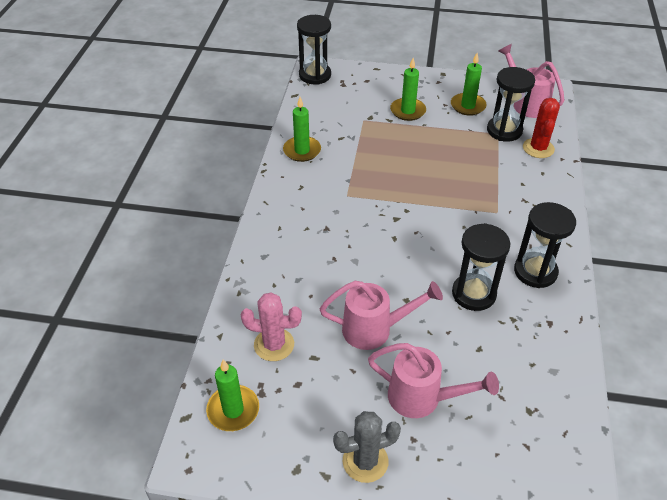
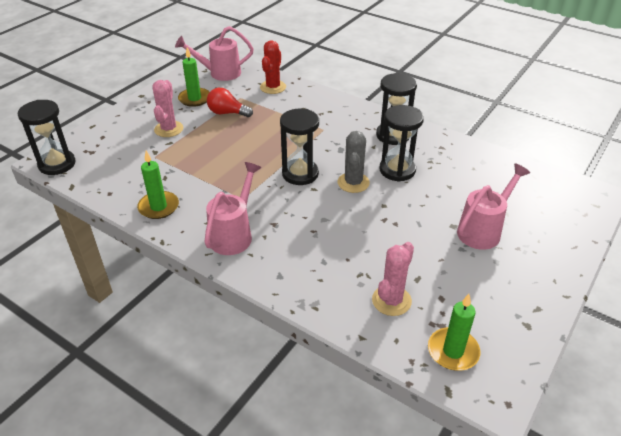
camera: 65 degrees left, 5 degrees down
(365, 461) = (530, 281): grey cactus -> grey cactus (353, 183)
(374, 329) = (405, 233): pink watering can -> pink watering can (234, 234)
(408, 111) = (168, 129): green candle -> pink cactus
(464, 135) = (227, 113): none -> red light bulb
(504, 130) = (240, 94): black hourglass -> black hourglass (300, 174)
(538, 148) = (273, 87): red cactus -> red cactus turned 75 degrees clockwise

